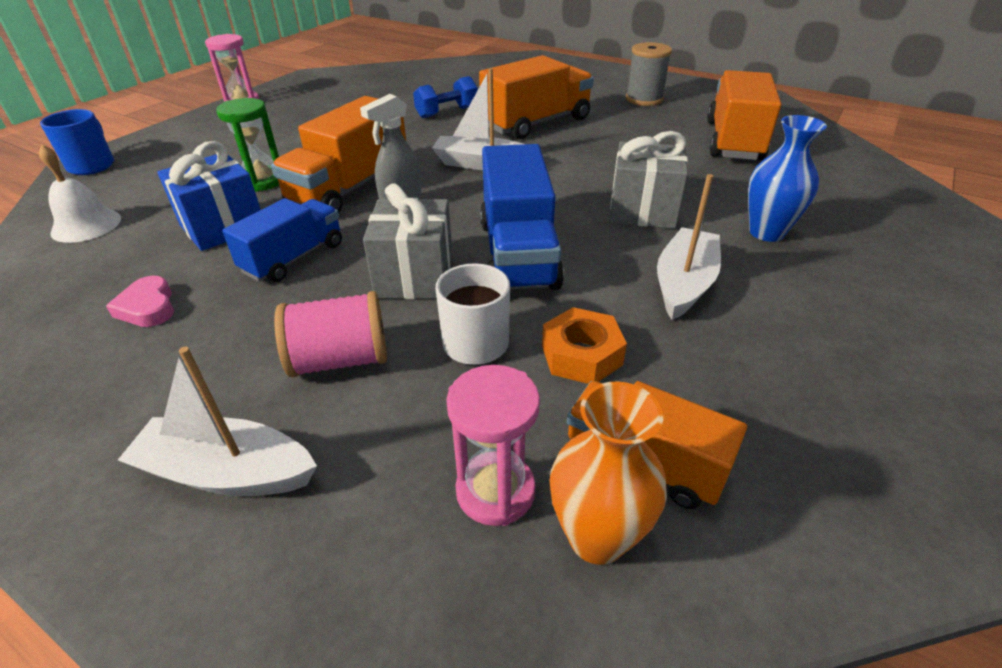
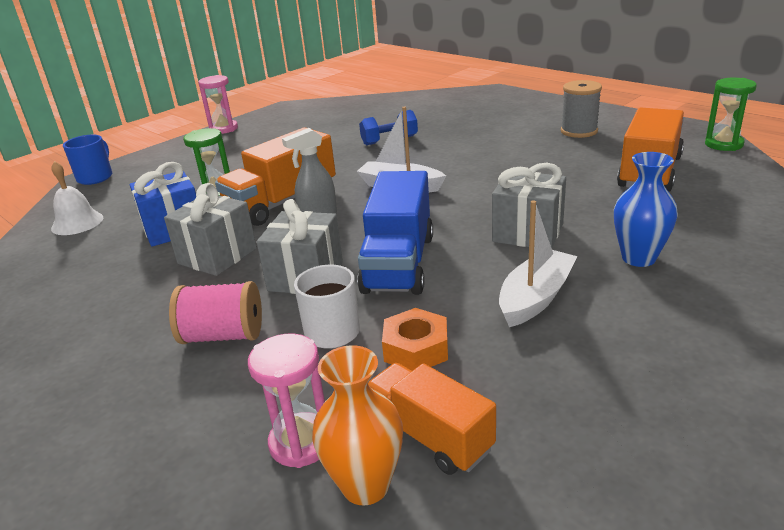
camera: 15 degrees right, 10 degrees down
(148, 307) = (100, 286): pink heart -> none
(227, 472) = (114, 406): white boat -> none
(294, 258) = (217, 256): blue truck -> grey gift
(536, 123) = (465, 152): orange truck -> none
(788, 110) = (723, 144): none -> green hourglass

